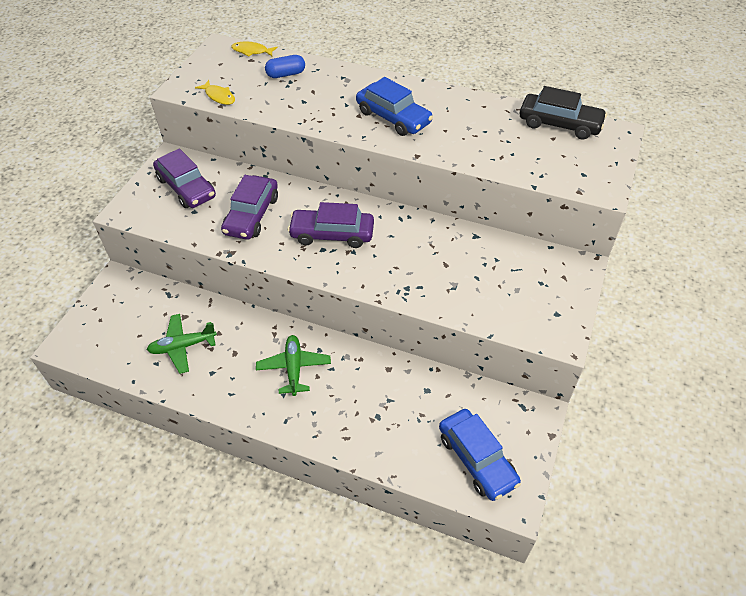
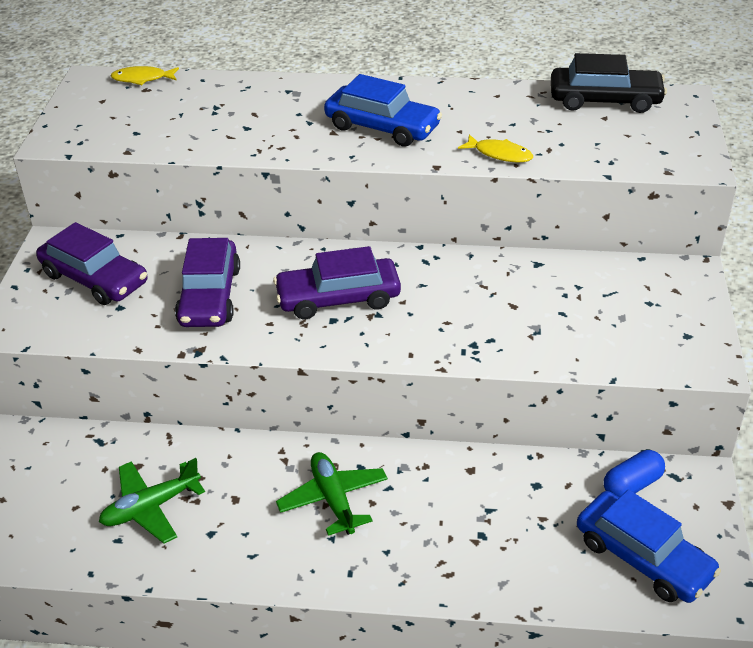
camera: 15 degrees left, 10 degrees down
(219, 96) = (119, 140): yellow fish -> yellow fish (499, 154)
(286, 74) = (206, 99): blue capsule -> blue capsule (632, 485)

